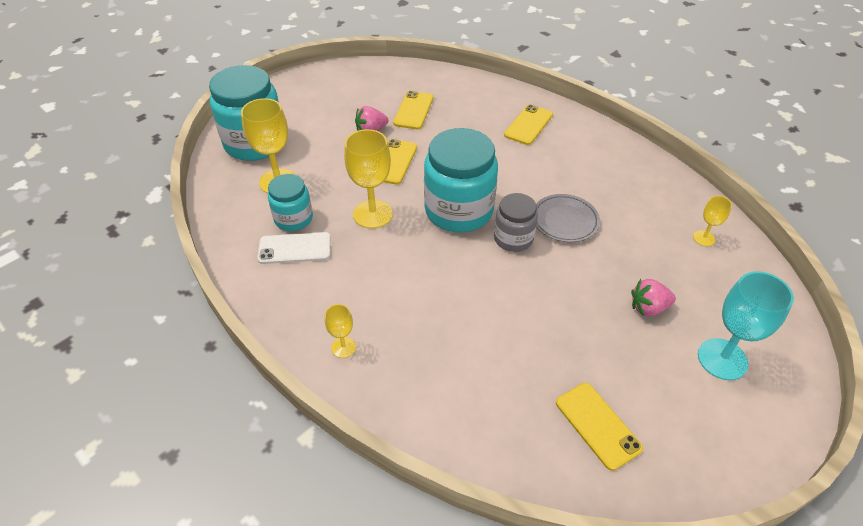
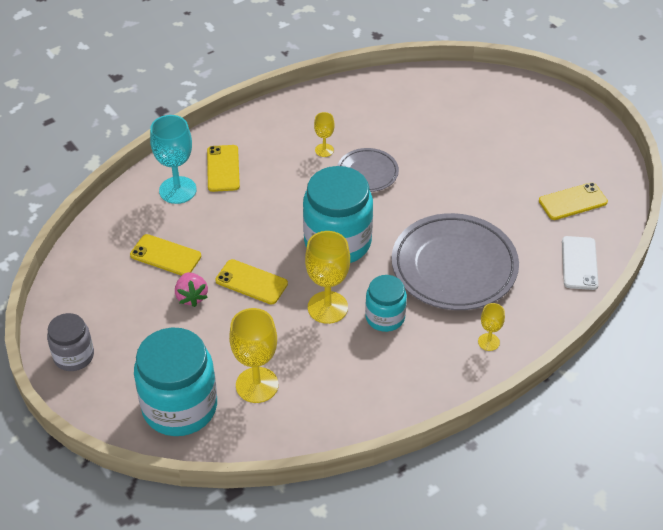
camera: 80 degrees left, 0 degrees up
(293, 219) = (320, 373): turquoise jar -> turquoise jar (385, 317)
(295, 248) = (363, 373): white phone -> white phone (579, 263)
(448, 306) = (454, 266): none -> grey plate
(513, 238) = (382, 211): grey jar -> grey jar (74, 356)
(528, 125) = (223, 168): yellow phone -> yellow phone turned 45 degrees clockwise
(648, 308) = (472, 147): pink strawberry -> none
(704, 238) = (405, 96): yellow goblet -> yellow goblet (324, 150)
(722, 359) = (524, 123): turquoise goblet -> turquoise goblet (177, 190)

